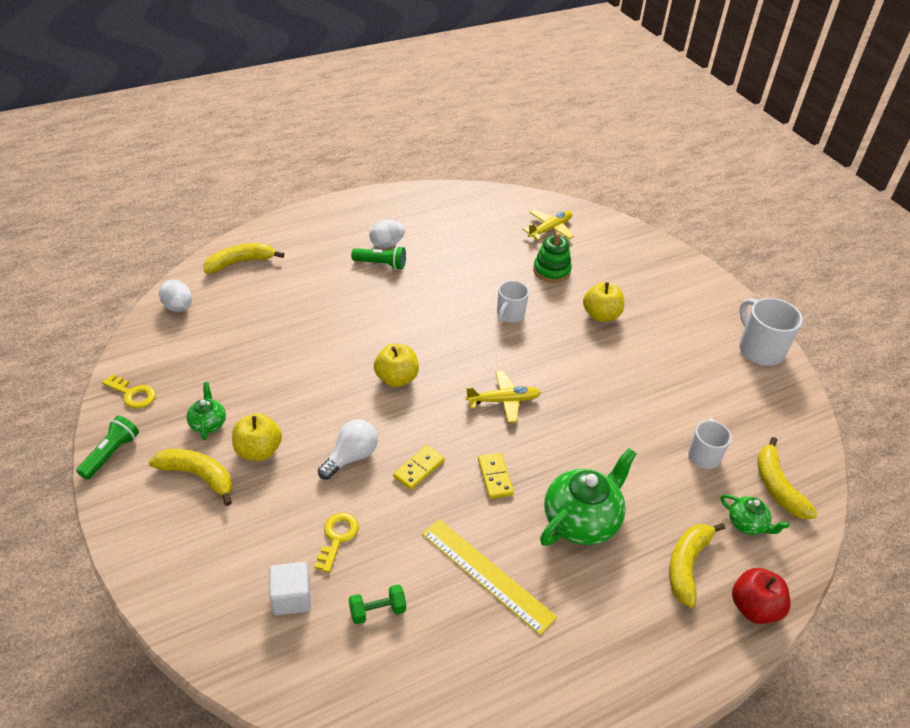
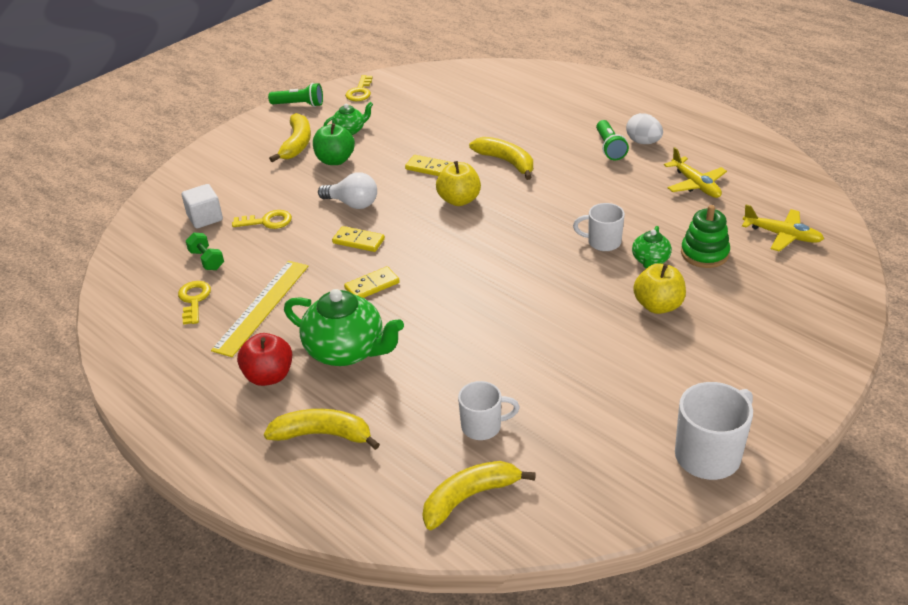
camera: 75 degrees right, 5 degrees down
(178, 307) = (465, 75): white egg -> none
(240, 262) = (544, 81): yellow banana -> yellow banana (506, 162)
(259, 451) = (335, 160): yellow apple -> green apple
(328, 383) = (429, 168): none -> yellow domino
(445, 636) = (194, 300): none -> yellow key
(503, 401) = (472, 267): yellow plane -> yellow plane (695, 184)
(747, 524) = (399, 476): green teapot -> green teapot (650, 260)
(754, 608) = (288, 494): red apple -> red apple (269, 376)

